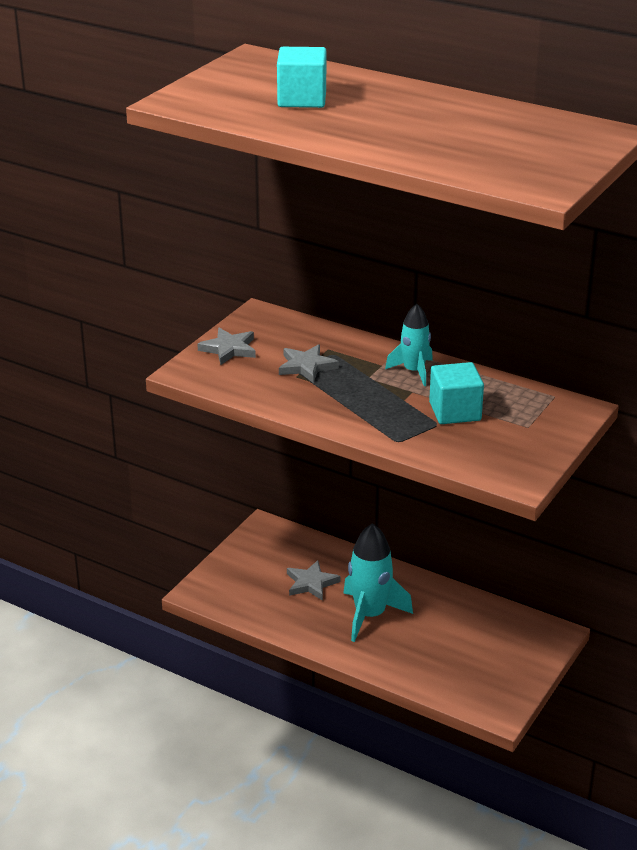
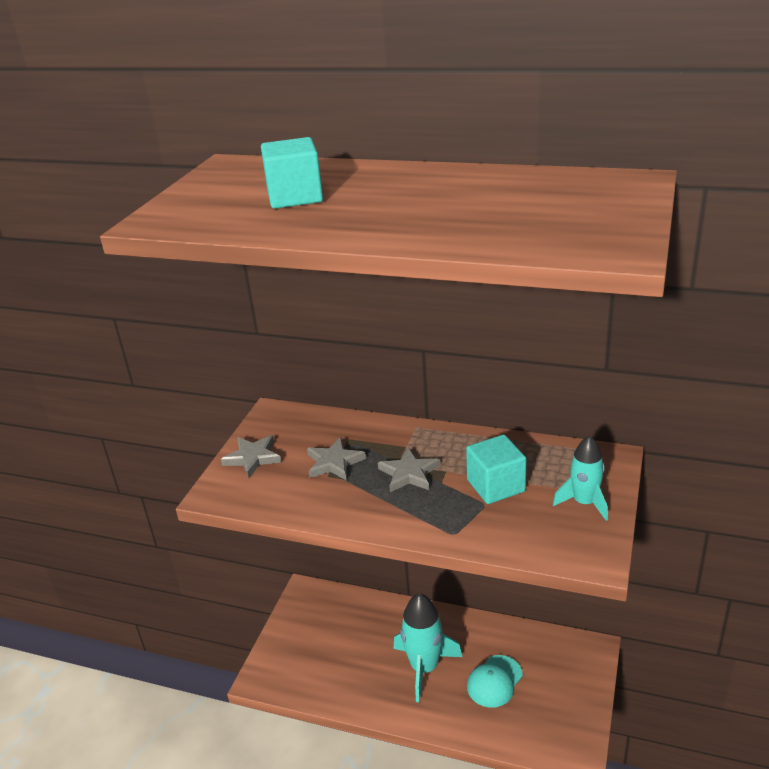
camera: 10 degrees left, 0 degrees up
(311, 583) = (361, 644): grey star -> grey star (409, 474)
(414, 371) = (438, 448): turquoise rocket -> turquoise rocket (584, 502)
(439, 640) = (494, 681): none -> turquoise cap

